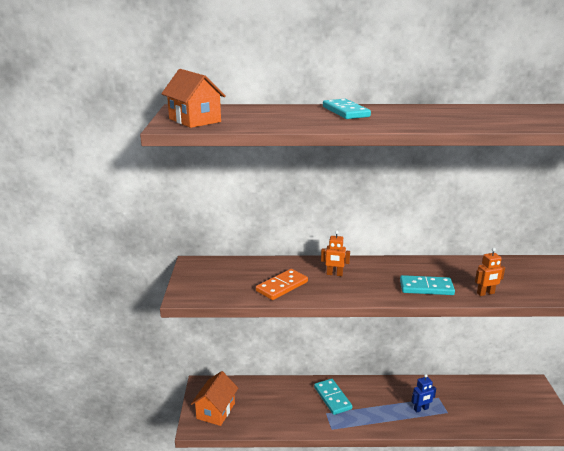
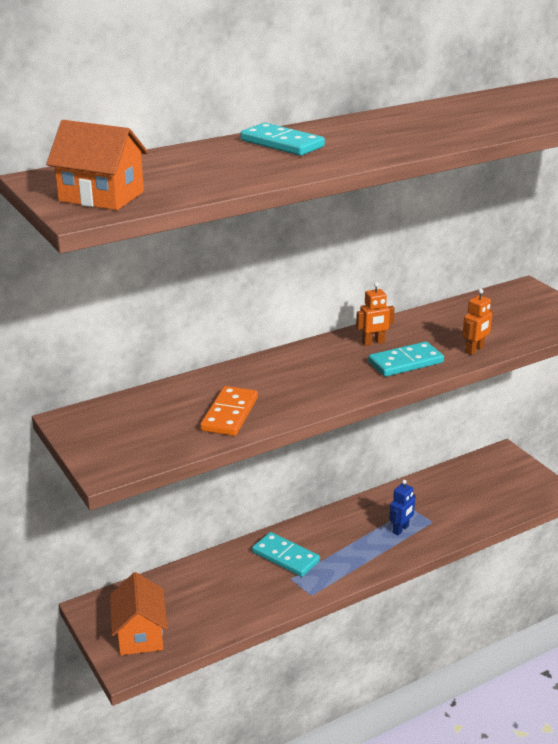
camera: 30 degrees left, 5 degrees up
(334, 274) = (282, 377): orange robot -> orange robot (373, 343)

